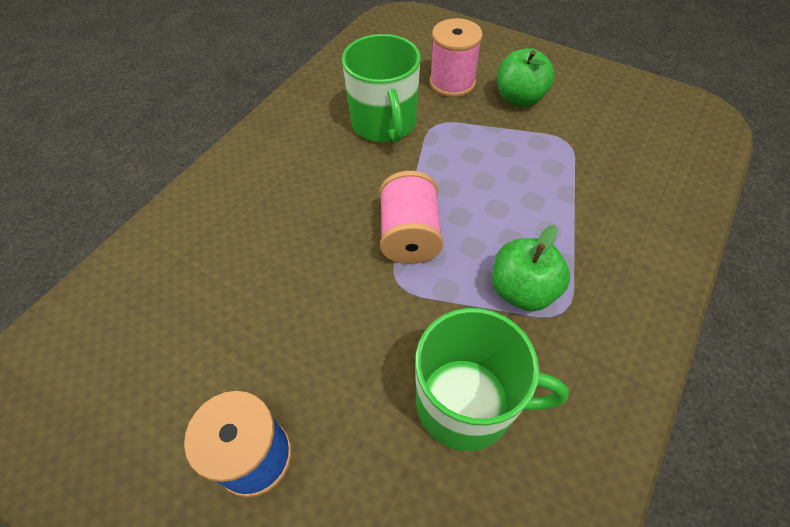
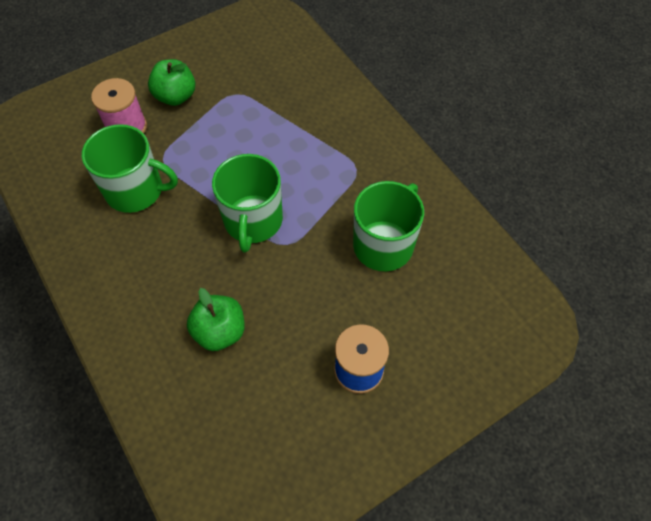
camera: 65 degrees left, 5 degrees up
(409, 236) = (253, 221): pink spool -> green mug
(522, 290) = (331, 180): green apple -> green apple (220, 331)

